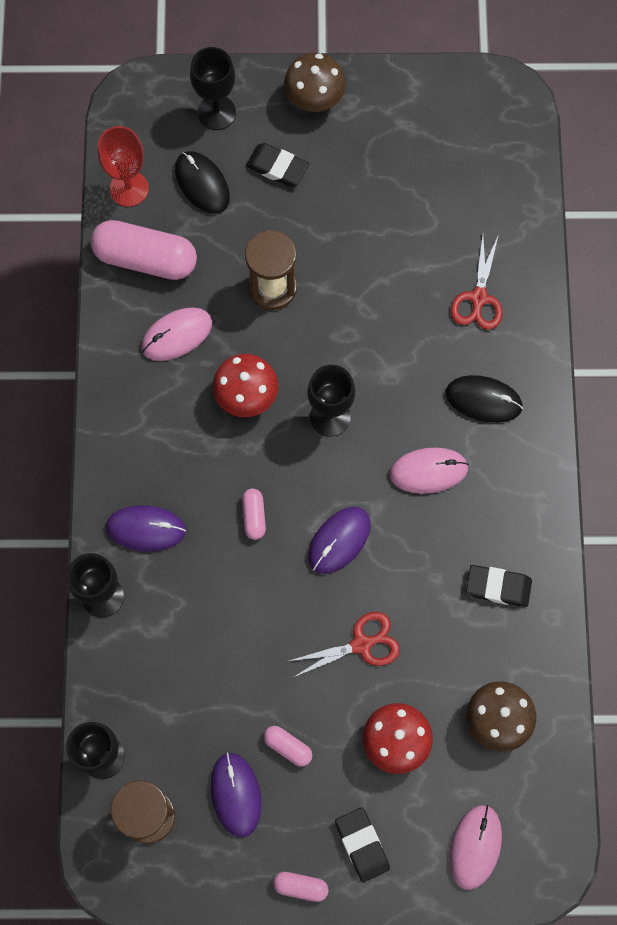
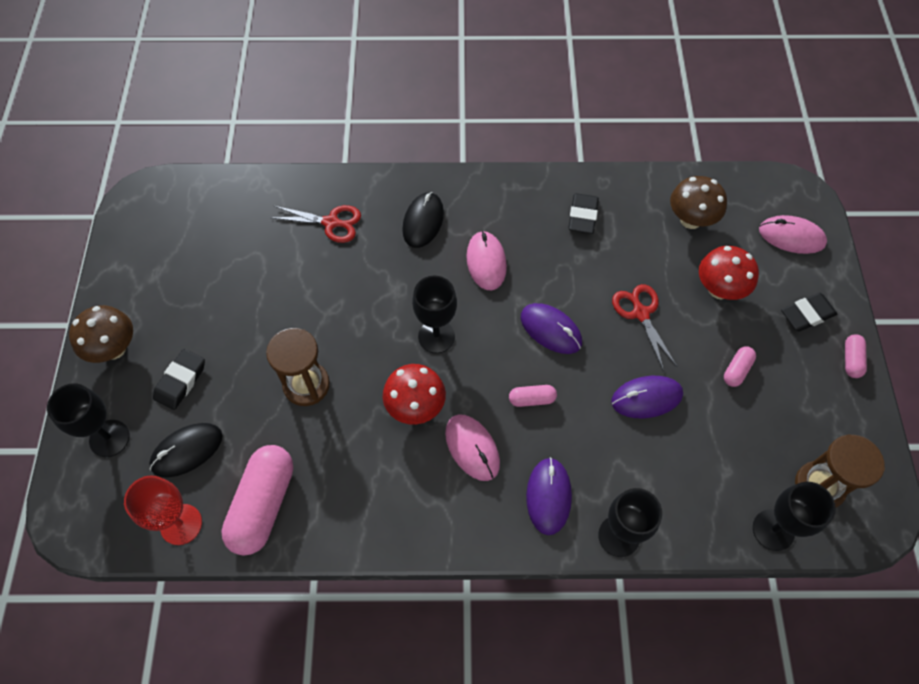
camera: 90 degrees left, 10 degrees down
(177, 335) = (349, 472): pink mouse -> pink mouse (472, 448)
(236, 795) = (785, 412): purple mouse -> purple mouse (646, 398)

